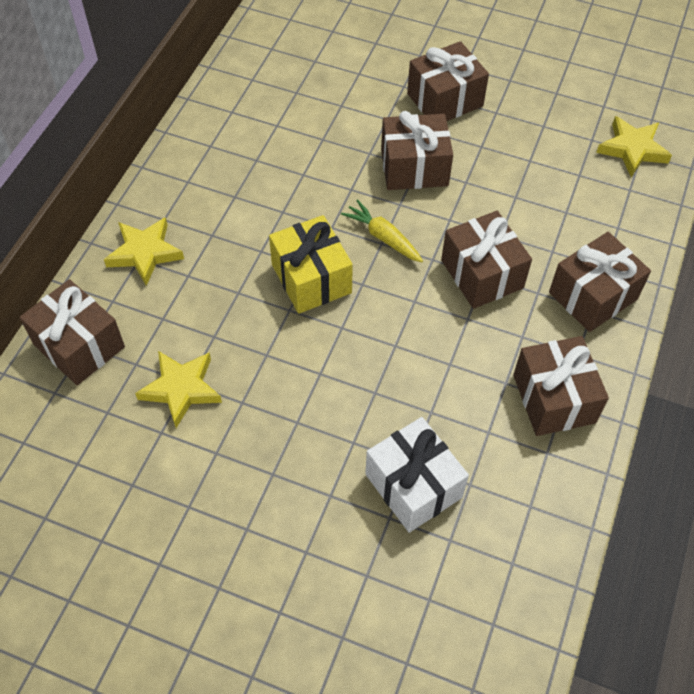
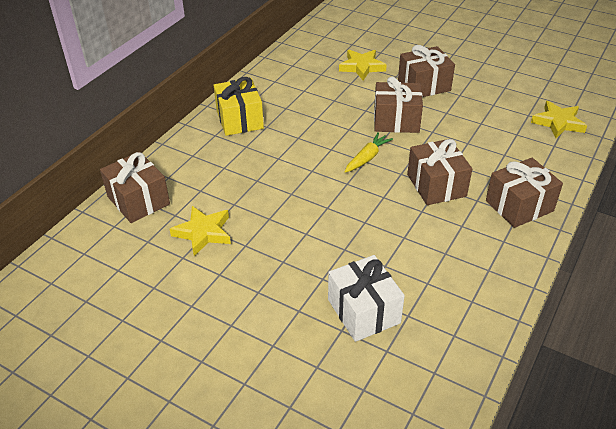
camera: 10 degrees right, 15 degrees down
(145, 253) = (197, 152): yellow star -> yellow star (362, 67)
(311, 278) = (311, 177): yellow gift -> yellow gift (240, 120)
(383, 237) = (367, 158): yellow carrot -> yellow carrot turned 75 degrees clockwise
(554, 398) = (481, 267): brown gift -> none

